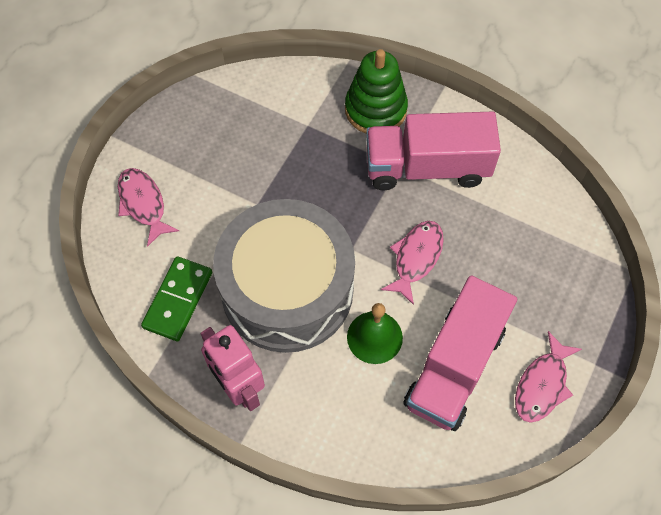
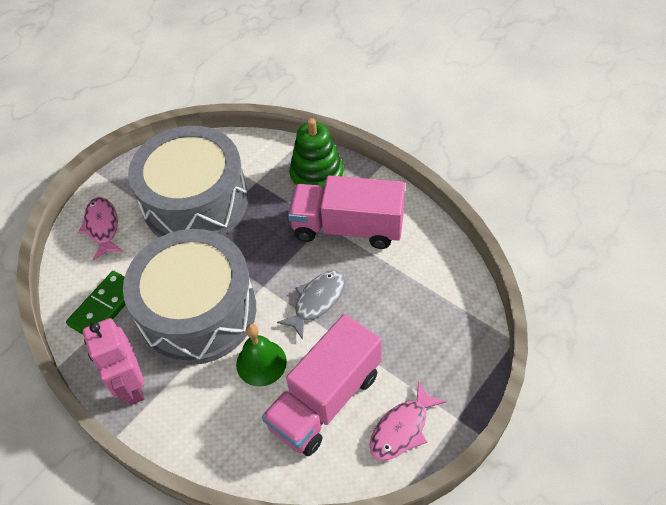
camera: 15 degrees right, 10 degrees down
(244, 159) = (195, 202): none -> grey drum
(416, 258) = (317, 301): pink fish -> grey fish

